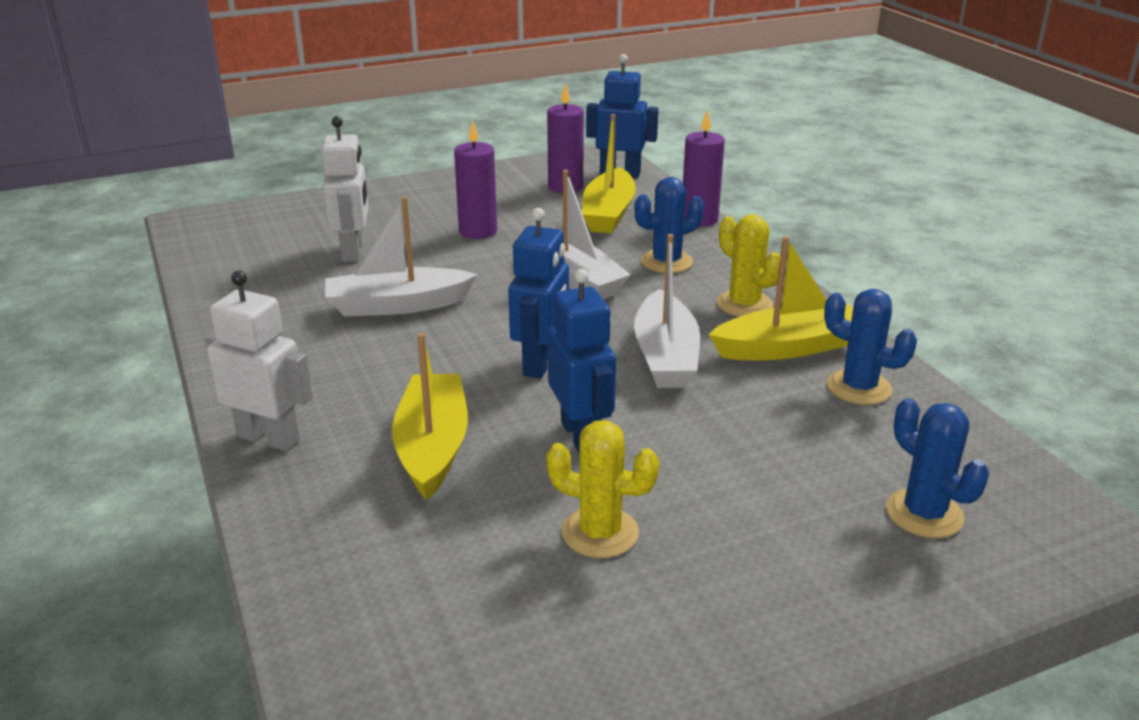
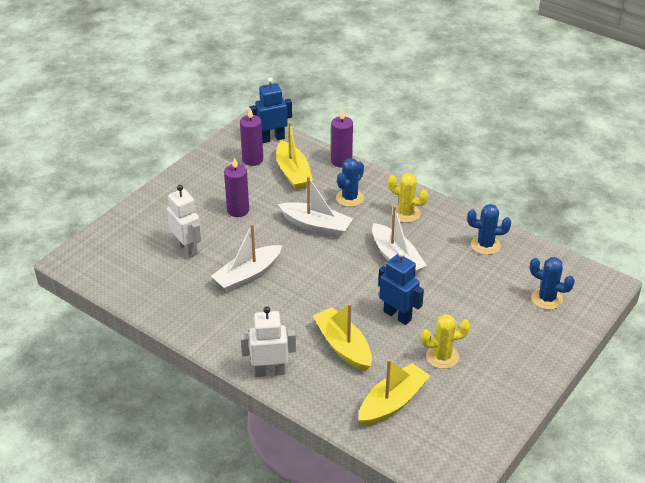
camera: 30 degrees left, 10 degrees up
(541, 363) = (347, 284): blue robot -> none
(788, 347) = (443, 233): yellow boat -> yellow boat (392, 402)

